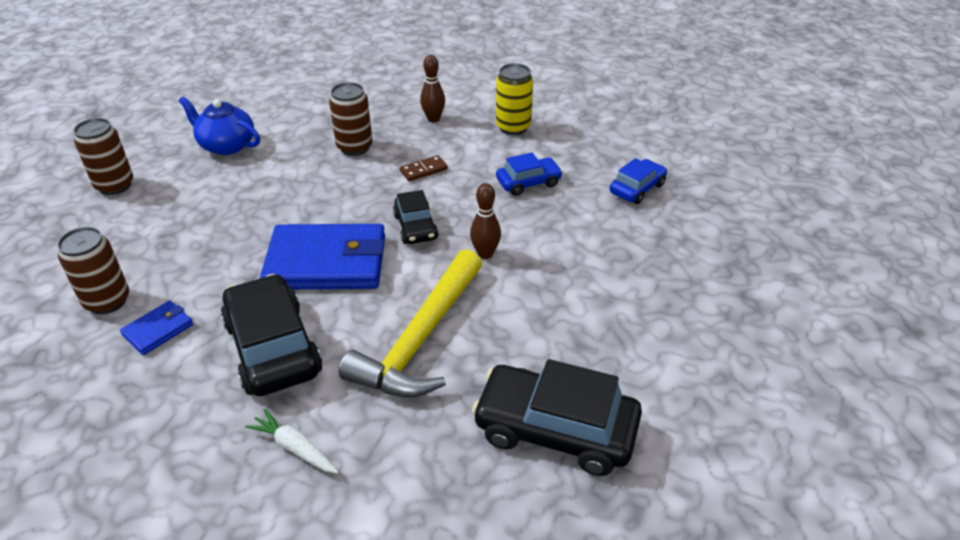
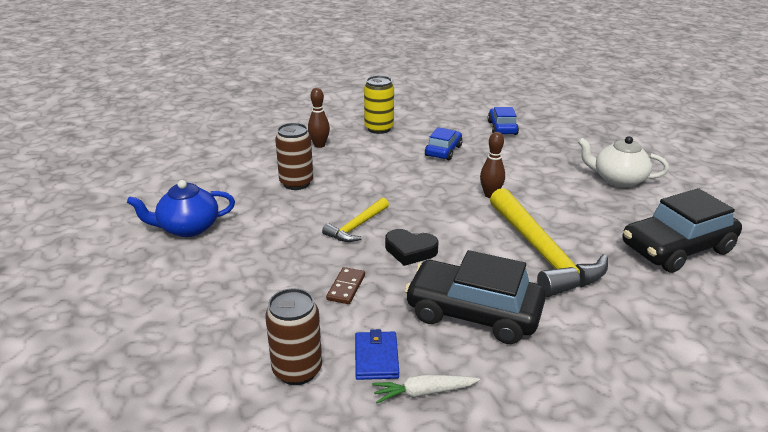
camera: 45 degrees left, 10 degrees down
(115, 185) = (135, 302): brown can -> none
(295, 448) = (591, 348): white carrot -> white carrot (423, 393)
(327, 262) = (410, 250): blue wallet -> black heart
(328, 215) = (357, 226): none -> yellow hammer
(415, 227) = (425, 203): black car -> none
(423, 170) = (369, 173): brown domino -> brown domino (346, 287)
(648, 319) = (618, 179): none -> white teapot

